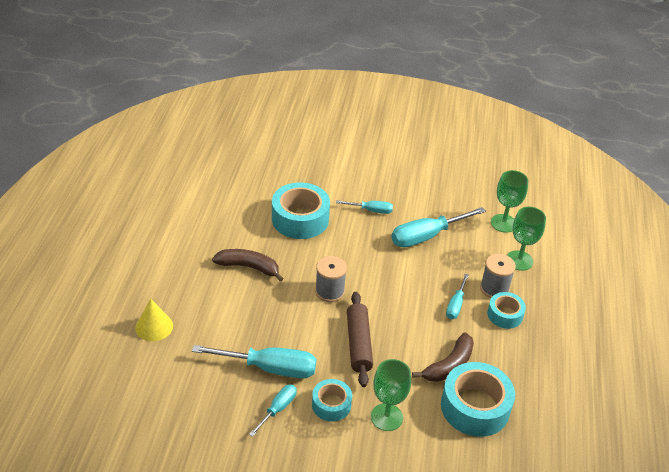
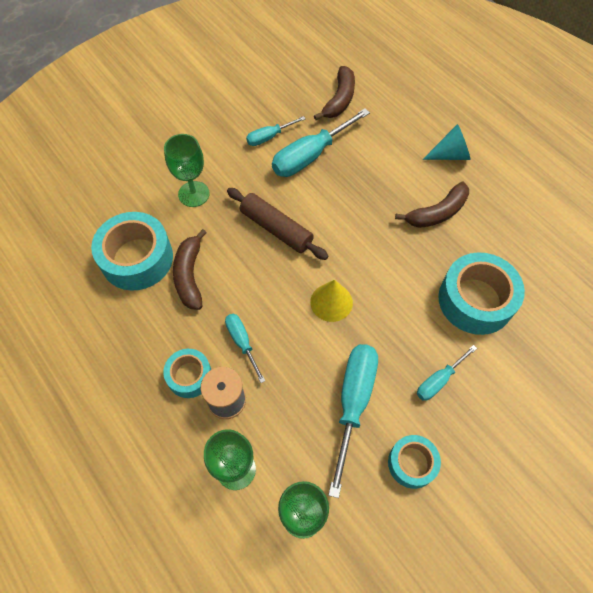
camera: 135 degrees right, 20 degrees up
(154, 326) = (419, 114): yellow cone -> yellow cone (331, 302)
(183, 286) = (450, 155): none -> turquoise cone
(185, 389) = (339, 100): none -> brown banana
(277, 409) = (269, 137): turquoise screwdriver -> turquoise screwdriver turned 75 degrees clockwise
(329, 291) = (353, 252): grey spool -> none
(331, 404) = (240, 169): turquoise tape -> turquoise tape (412, 463)

